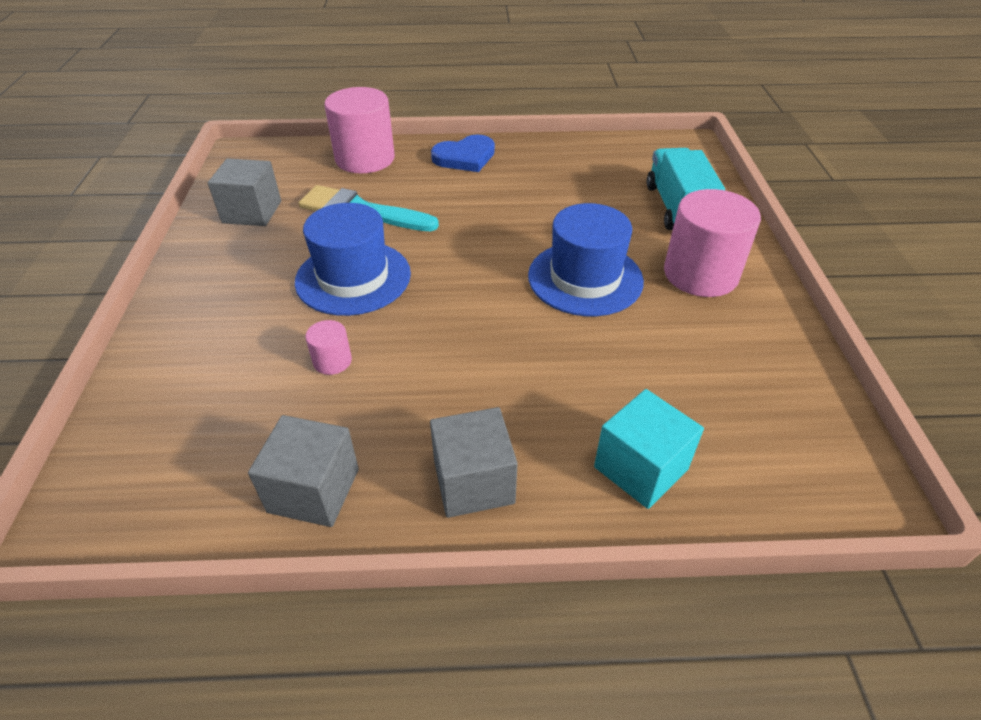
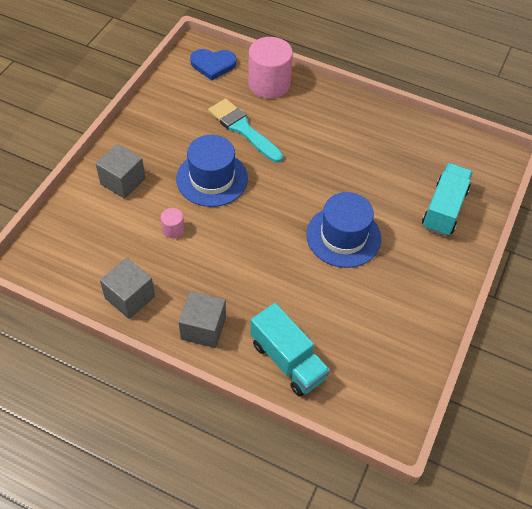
camera: 25 degrees right, 10 degrees up
(252, 212) = (180, 104): grey cube -> grey cube (123, 181)
(465, 157) = (334, 108): blue heart -> blue heart (213, 65)
(641, 468) = (288, 360): turquoise cube -> turquoise truck
(700, 274) = (416, 264): pink cylinder -> none

